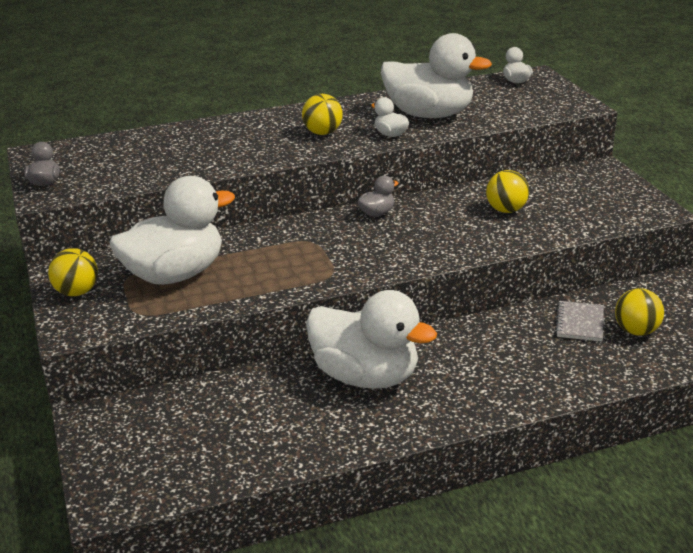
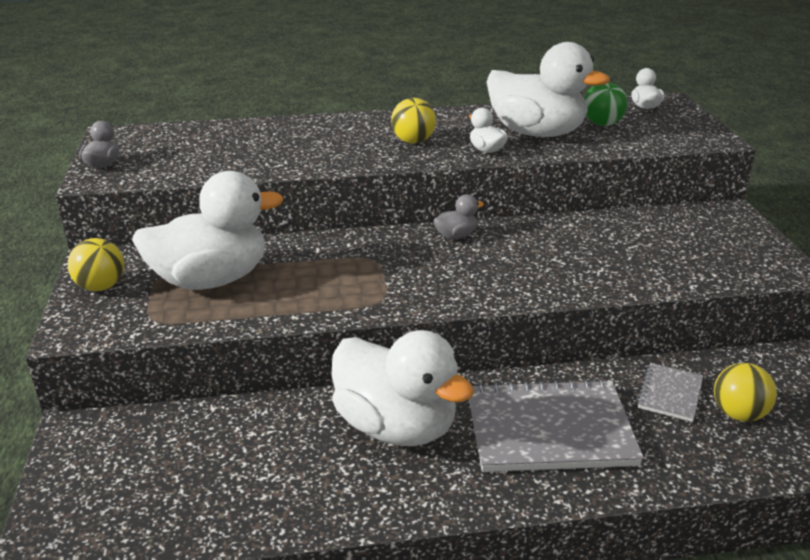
camera: 10 degrees right, 0 degrees up
(484, 101) = (602, 124): none -> green ball
(491, 362) = (549, 430): none -> grey notebook
(506, 210) = (604, 248): yellow ball -> none

